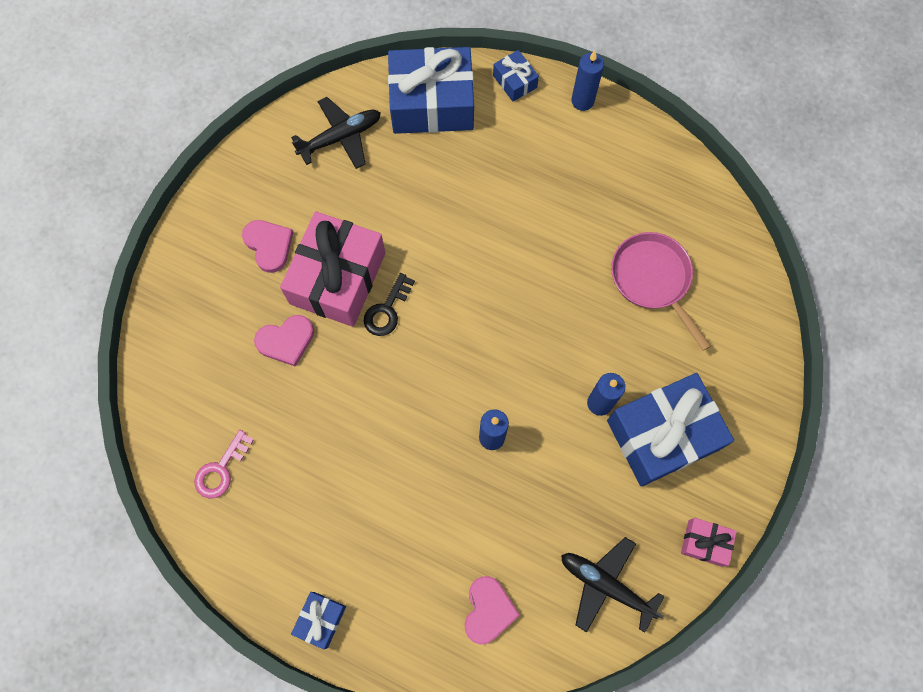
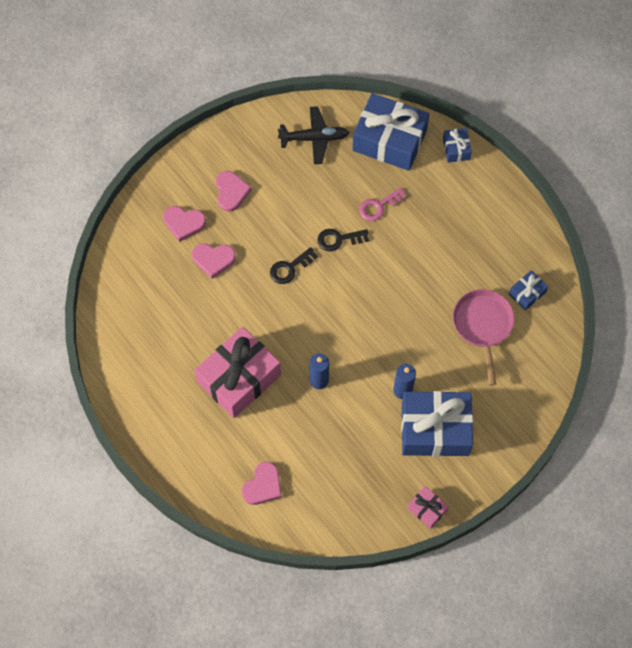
camera: 25 degrees right, 5 degrees down
(221, 469) = (134, 323): pink key -> pink key (379, 206)
(227, 310) = (184, 223): none -> pink heart
(320, 619) = (154, 443): blue gift -> blue gift (527, 293)
(338, 278) = (267, 233): pink gift -> pink gift (239, 378)
(429, 248) = (338, 239): none -> black key
(582, 101) = (498, 182): blue candle -> none
(605, 585) = (347, 505): black plane -> none

